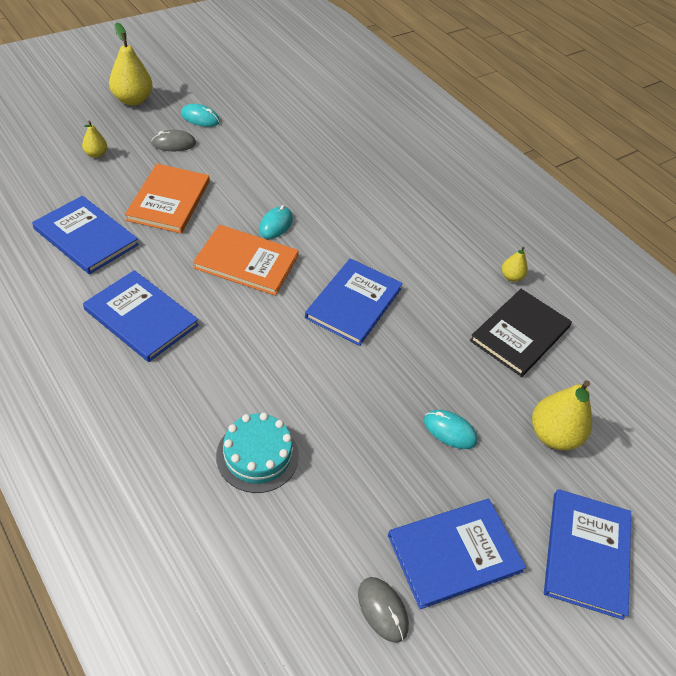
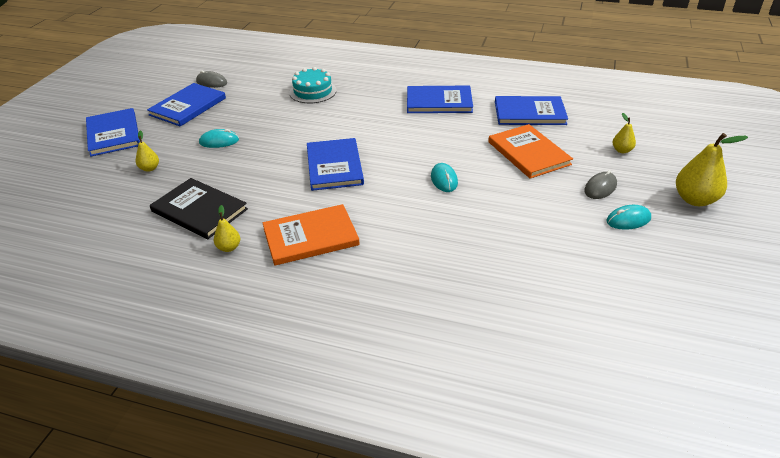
camera: 150 degrees right, 10 degrees down
(246, 262) = (428, 150): orange book -> orange book (310, 237)
(519, 334) = (199, 210): black book -> black book turned 60 degrees counterclockwise
(553, 435) = (150, 168): yellow pear -> yellow pear, size x0.53

